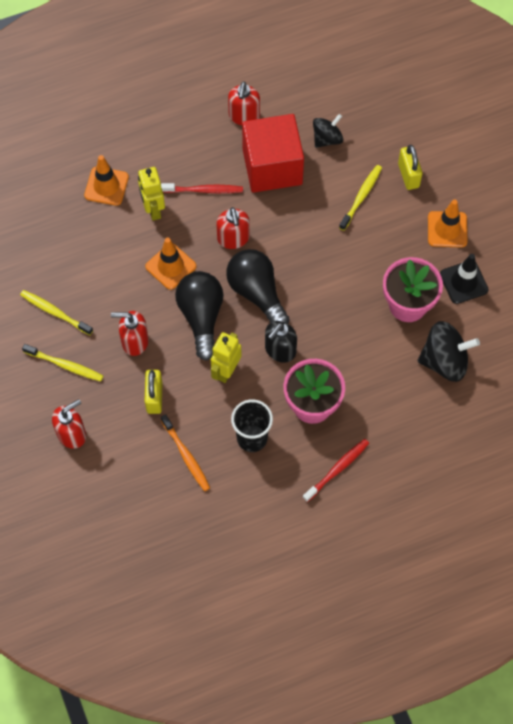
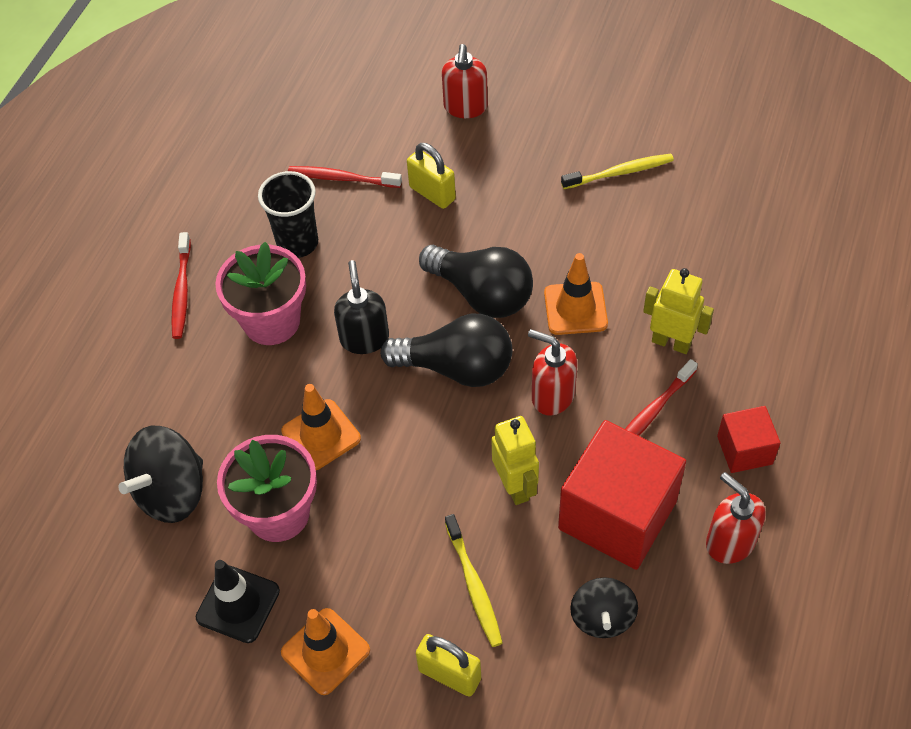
camera: 135 degrees right, 10 degrees down
(65, 365) = (547, 145): yellow toothbrush -> none
(106, 186) = (749, 318): orange traffic cone -> orange traffic cone (321, 435)
(134, 341) = (514, 217): red soap dispenser -> none
(186, 456) = (342, 178): orange toothbrush -> red toothbrush
(189, 140) = (744, 450): none -> red cube
(226, 371) = (394, 273): yellow robot -> yellow robot (515, 486)

